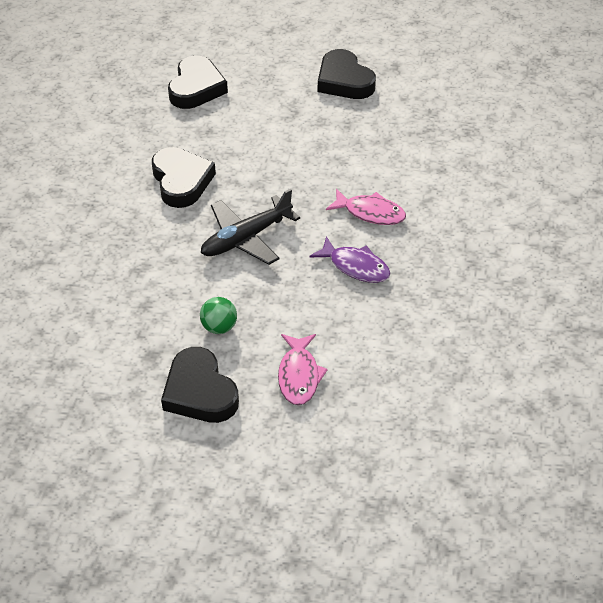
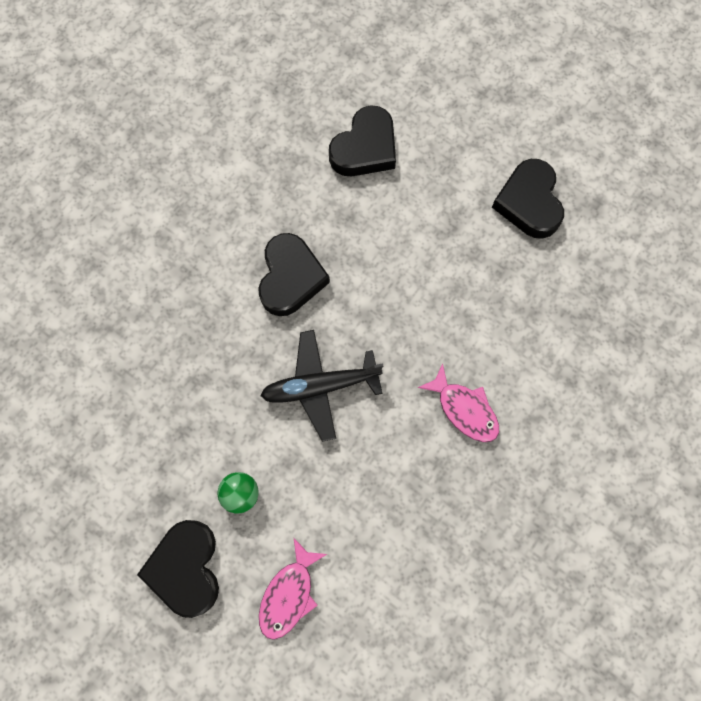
camera: 25 degrees right, 25 degrees up
(355, 266) = (413, 477): purple fish -> none

